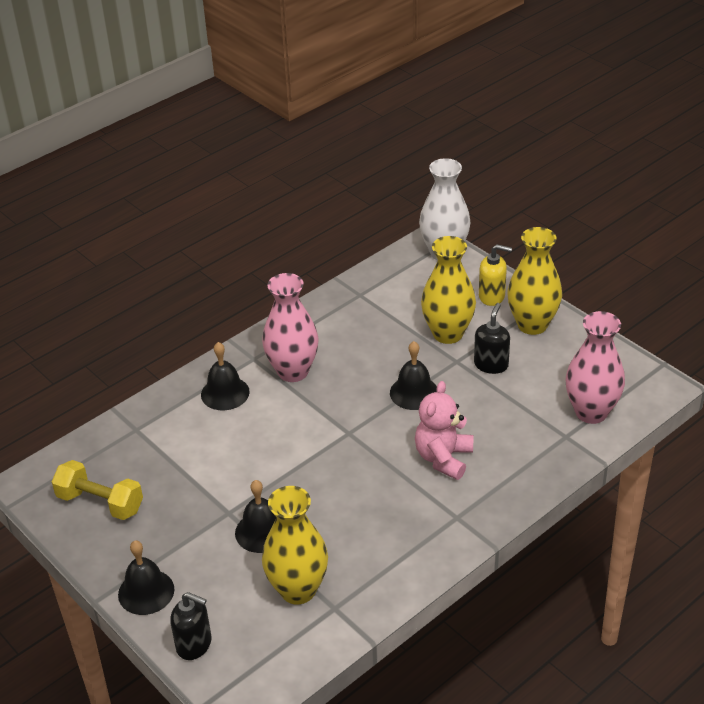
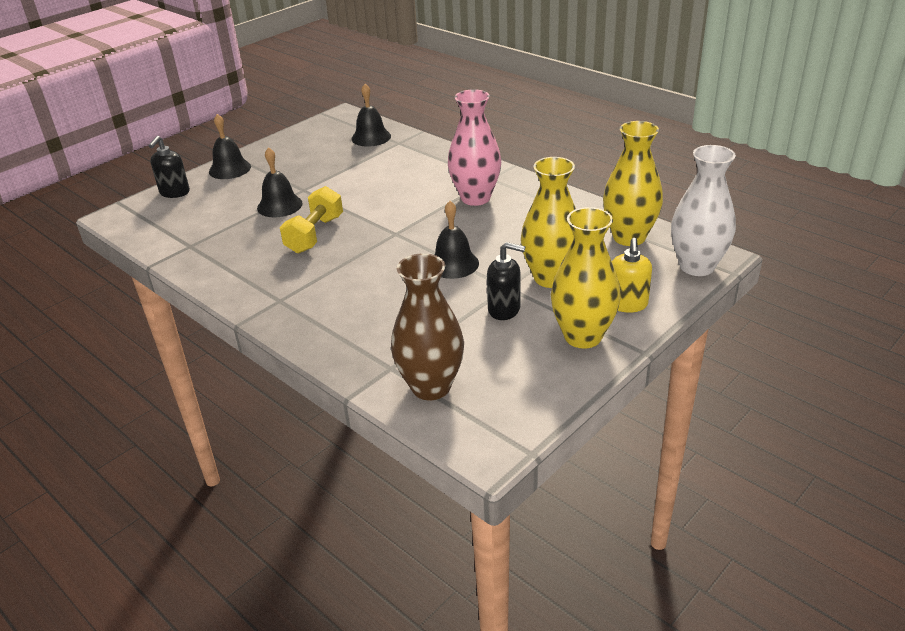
camera: 85 degrees right, 5 degrees down
(100, 503) = (320, 141): yellow dumbbell -> yellow dumbbell (315, 234)
(225, 393) = (443, 171): black bell -> black bell (371, 137)
(298, 590) = (213, 227): yellow vase -> yellow vase (629, 237)
(443, 458) = (359, 287): pink teddy bear -> none
(591, 412) = (431, 387): pink vase -> brown vase

